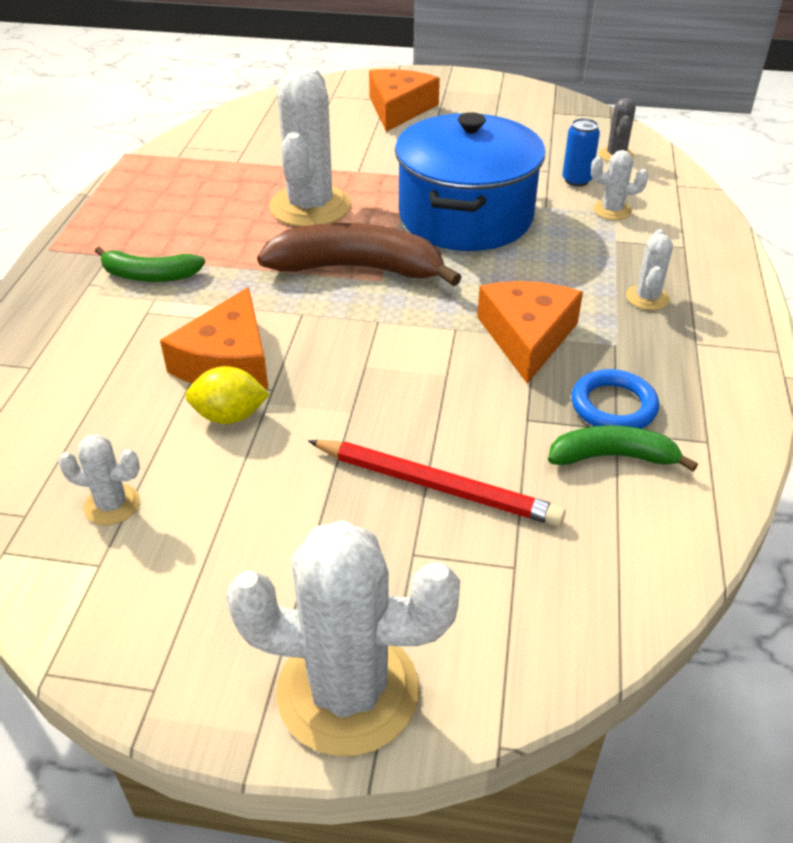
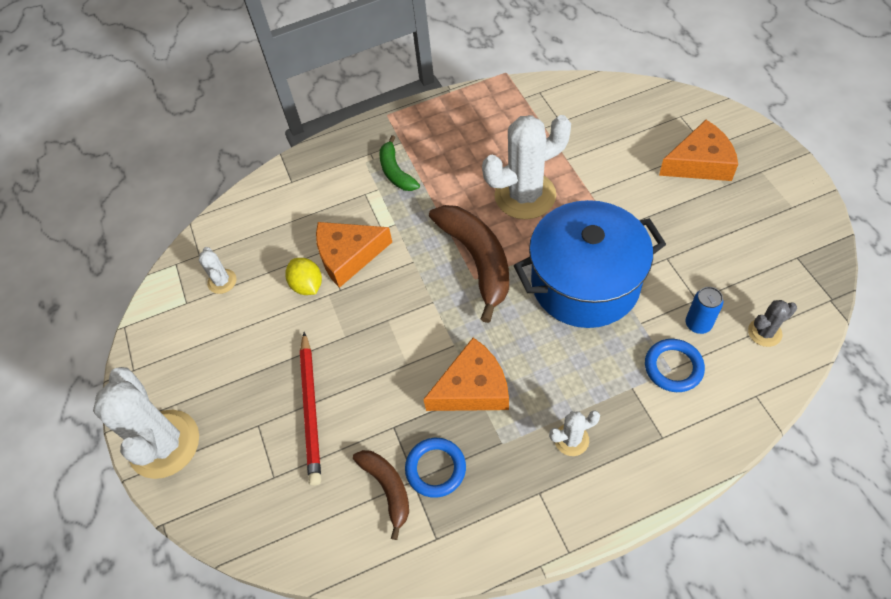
camera: 65 degrees right, 15 degrees up
(612, 210) = (673, 367): white cactus -> blue ring
(613, 457) = (388, 488): green banana -> brown banana

